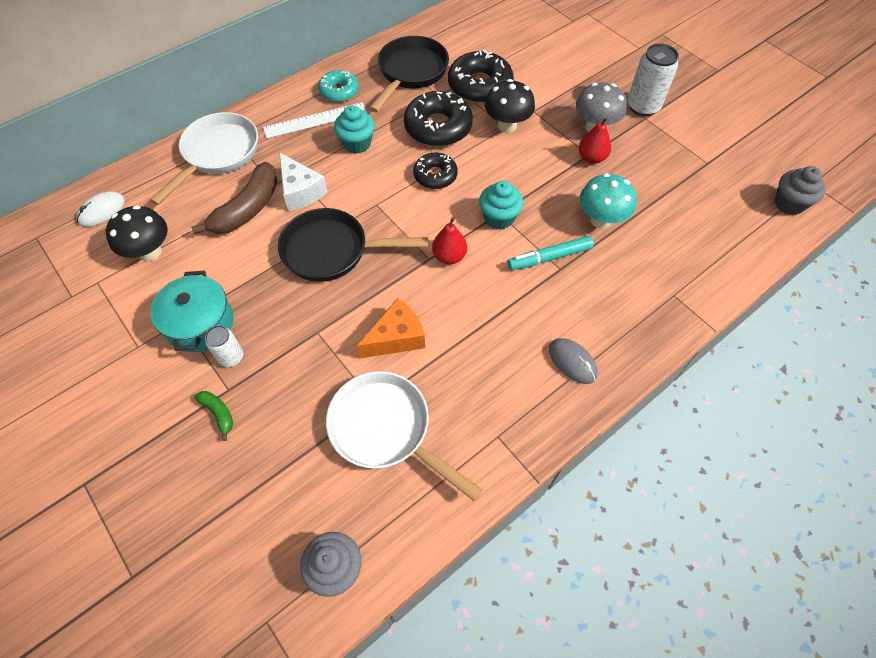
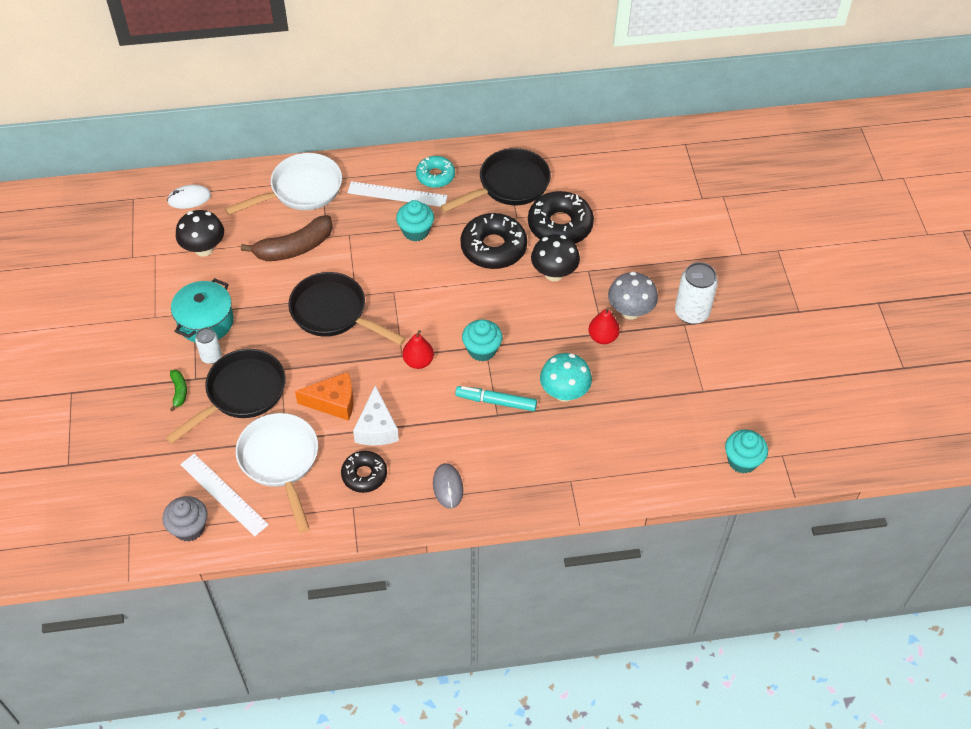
camera: 30 degrees right, 5 degrees down
(291, 379) = (241, 393): none -> black pan
(301, 191) = (343, 252): white cheese -> white cheese (376, 428)
(349, 503) = (224, 494): none -> white ruler
(435, 175) = (458, 289): black donut -> black donut (364, 475)
(789, 203) = (742, 461): grey cupcake -> turquoise cupcake

